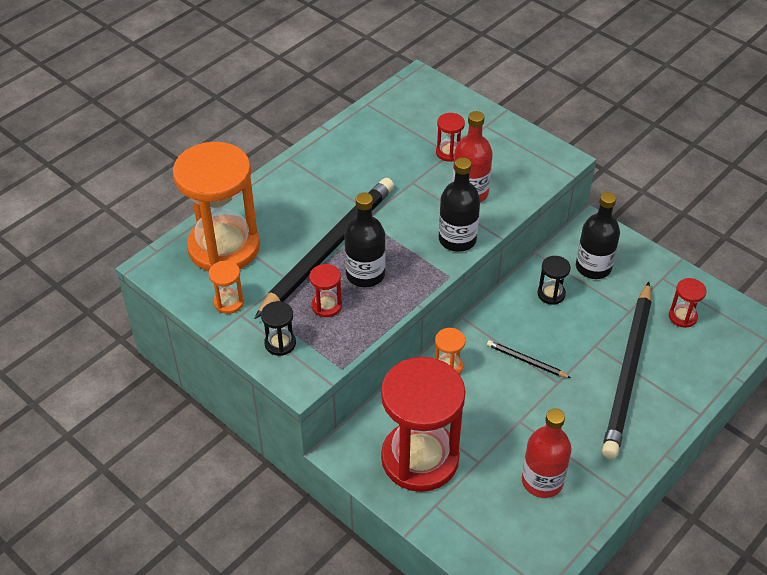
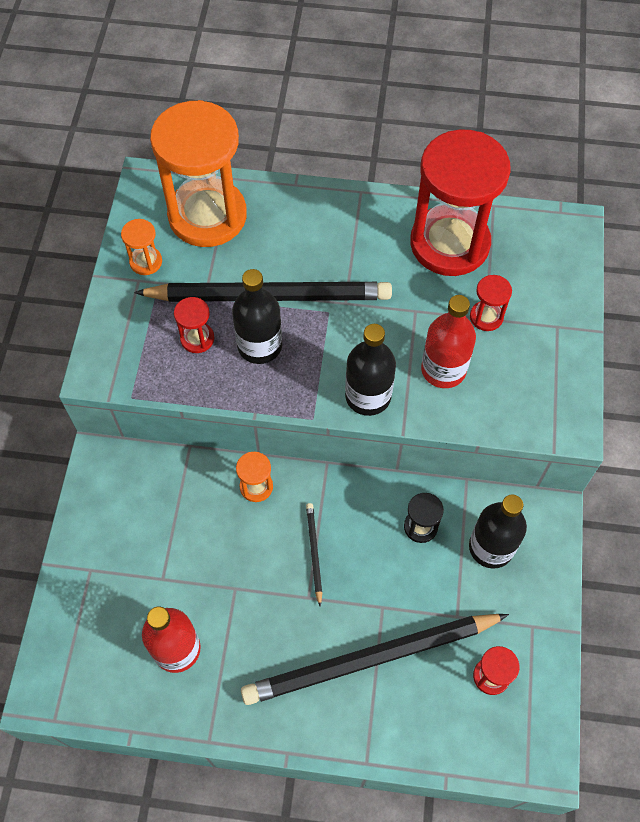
camera: 55 degrees right, 15 degrees up
(280, 343) = (126, 331): black hourglass -> none
(420, 458) = (133, 526): red hourglass -> red hourglass (449, 243)

